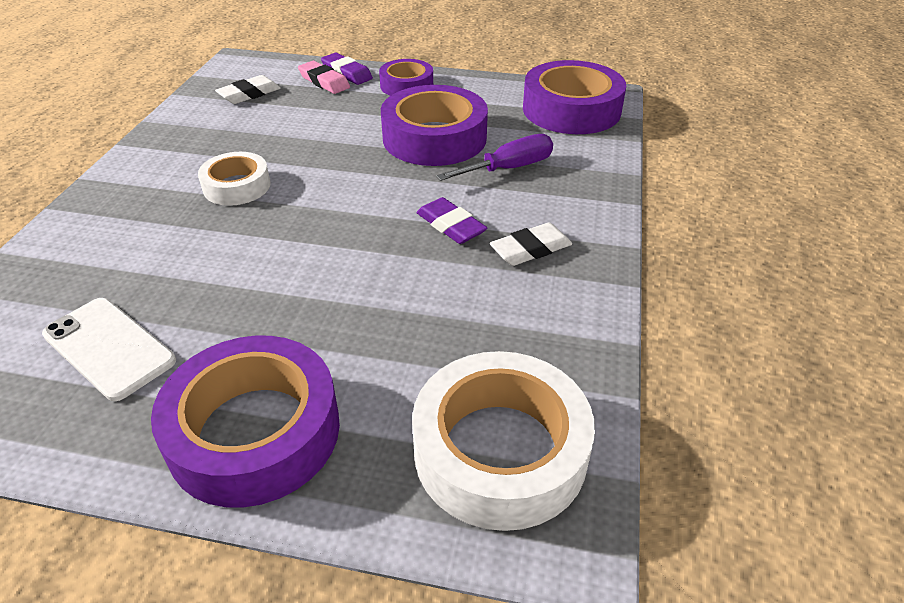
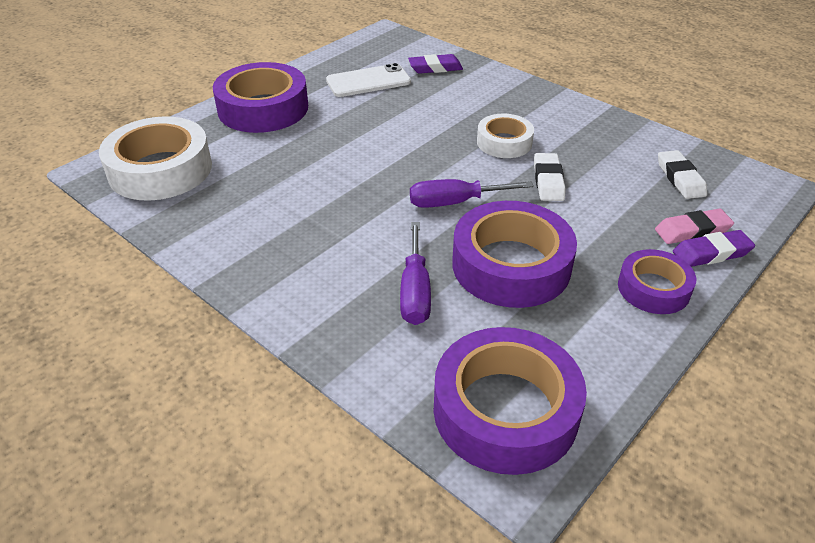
camera: 120 degrees right, 0 degrees up
(371, 184) = (455, 202): none -> purple screwdriver
(451, 225) = (361, 223): purple eraser -> purple eraser (435, 68)
(530, 249) = (292, 251): white eraser -> white eraser (548, 181)

